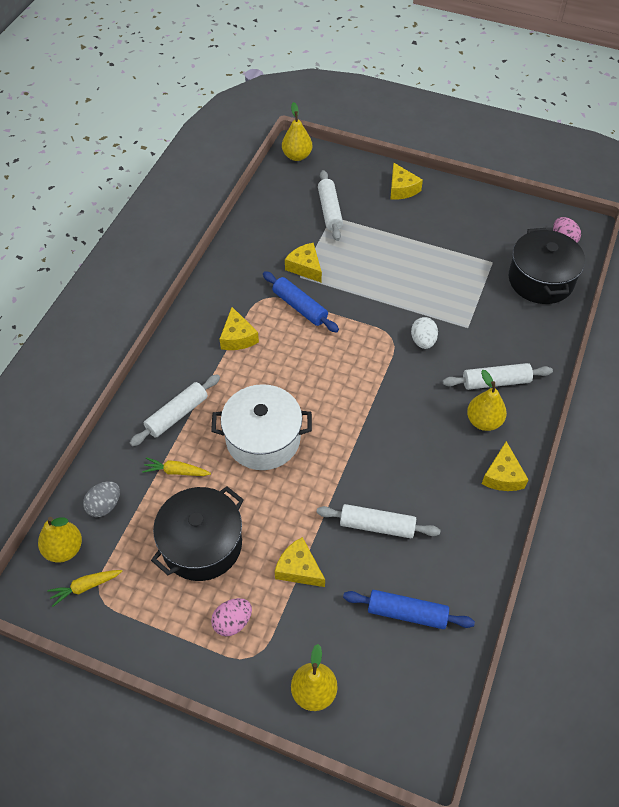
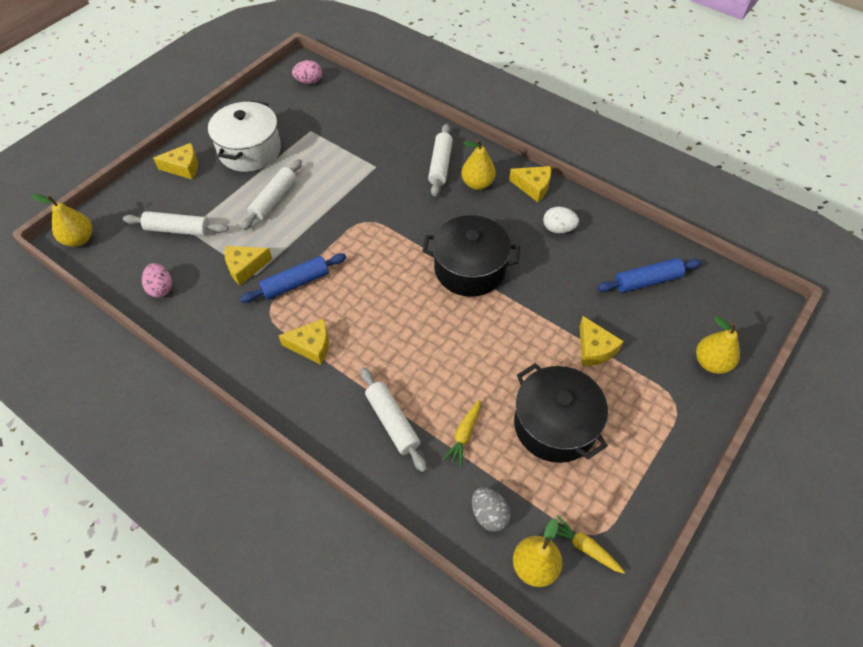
camera: 75 degrees left, 0 degrees up
(86, 587) = (584, 547): yellow carrot -> yellow carrot turned 135 degrees clockwise
(232, 622) = (640, 413): pink egg -> pink egg (161, 288)
(263, 439) = (447, 348): white pot -> white pot (250, 150)
(299, 569) = (594, 349): yellow cheese -> yellow cheese turned 75 degrees counterclockwise
(377, 526) = (562, 281): white rolling pin -> white rolling pin (274, 200)
(407, 613) = (647, 281): blue rolling pin -> blue rolling pin turned 45 degrees clockwise
(423, 341) = (378, 200): white egg -> white egg (558, 229)
(540, 280) = (345, 107): black pot -> black pot (469, 269)

